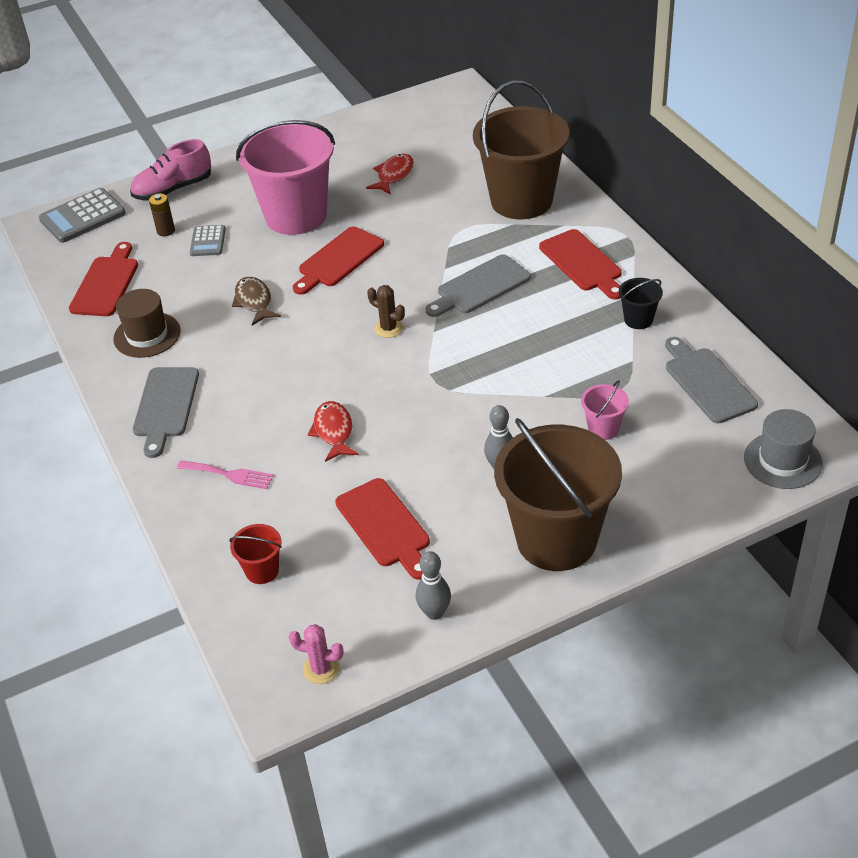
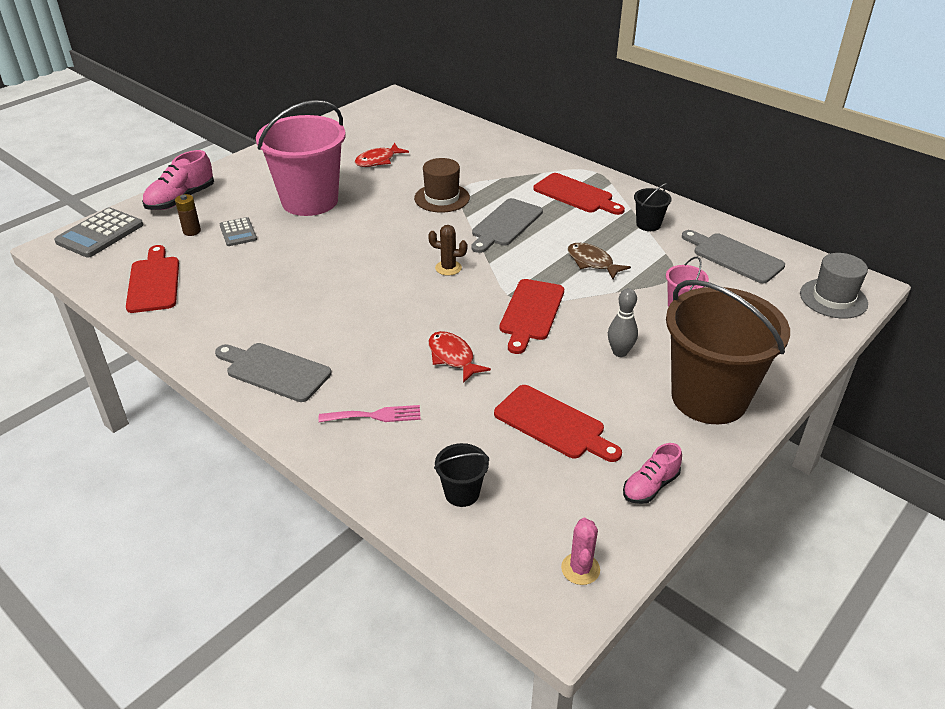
camera: 25 degrees left, 5 degrees down
(147, 335) = (220, 316): brown hat -> brown hat (442, 198)
(165, 406) = (274, 371): grey cutting board -> grey cutting board turned 135 degrees clockwise
(254, 302) = (311, 270): brown fish -> brown fish (592, 262)
(262, 570) = (462, 493): red bucket -> black bucket
(321, 669) = (580, 569): pink cactus -> pink cactus turned 75 degrees counterclockwise
(338, 260) = (369, 226): red cutting board -> red cutting board (531, 313)
(393, 175) = (378, 160): red fish -> red fish turned 135 degrees counterclockwise
(434, 612) = (650, 486): grey bowling pin -> pink shoe
(521, 200) = (496, 161): brown bucket -> none

